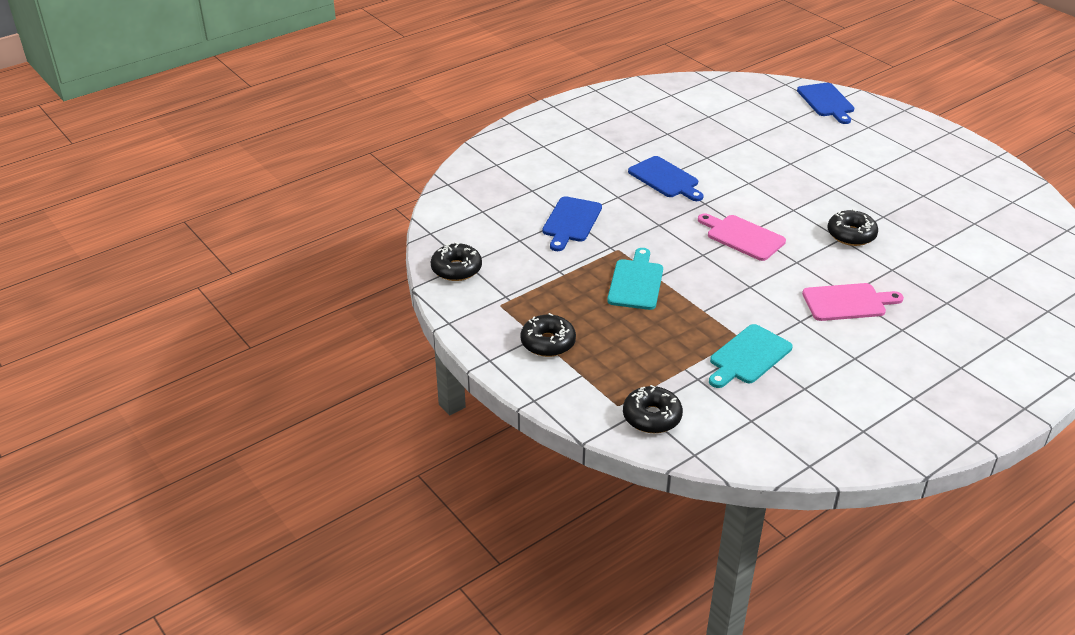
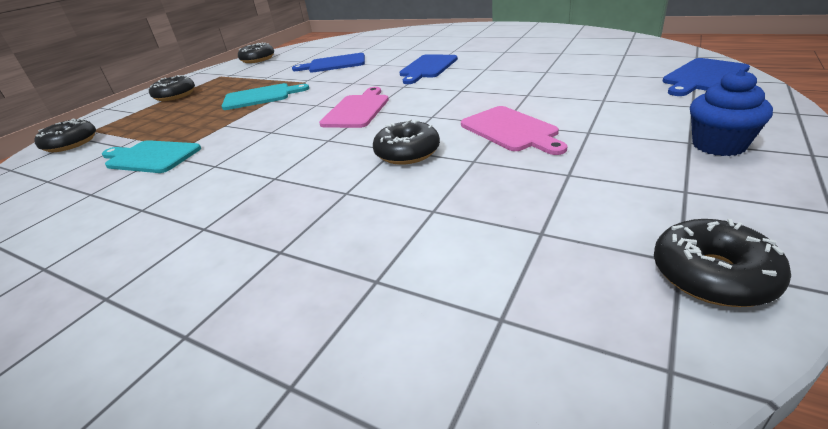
camera: 70 degrees right, 5 degrees down
(847, 302) = (257, 181): pink cutting board -> pink cutting board (511, 130)
(923, 146) = (718, 145): none -> blue cupcake
(1024, 199) = (712, 275): none -> black donut

